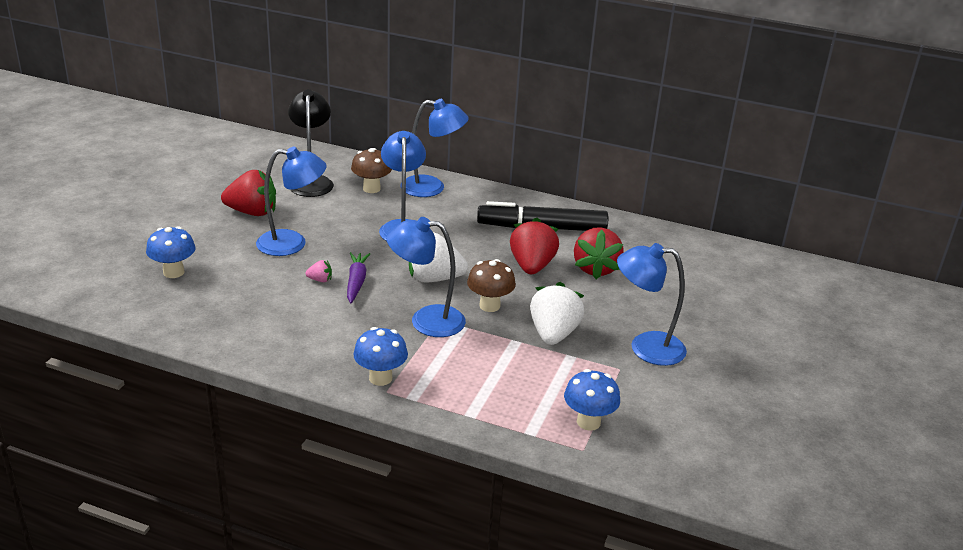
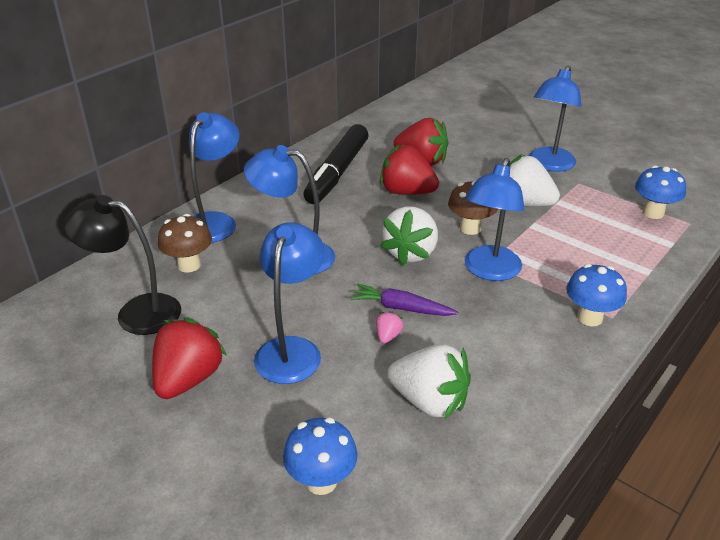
camera: 70 degrees left, 5 degrees up
(254, 305) = (429, 401): none -> white strawberry

